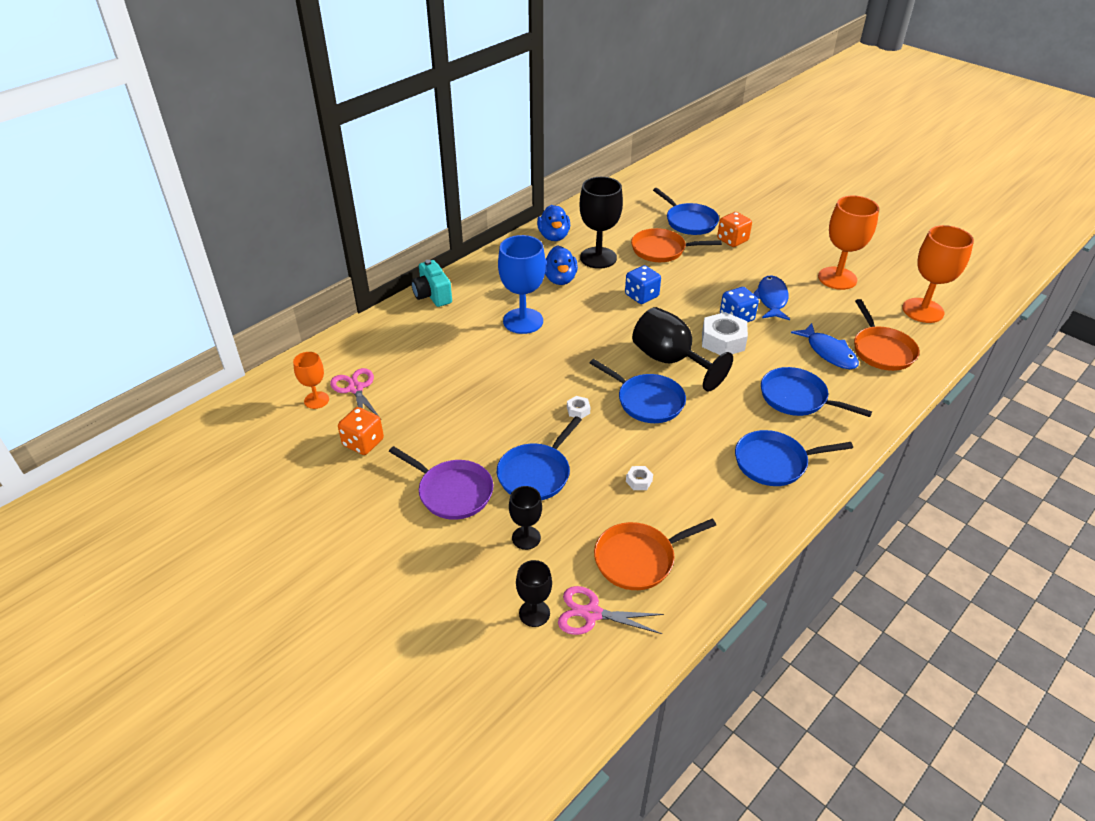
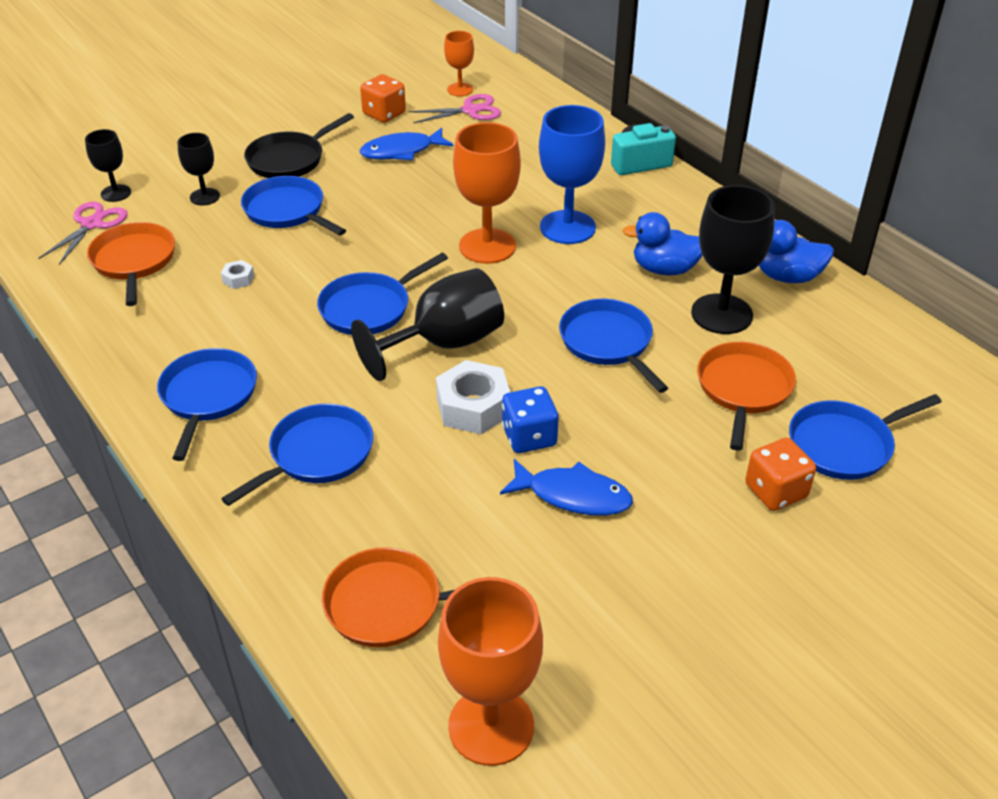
camera: 100 degrees right, 0 degrees up
(452, 492) = (289, 159): purple pan -> black pan
(578, 410) = (375, 251): white nut -> none
(641, 296) = (608, 343): blue dice -> blue pan
(829, 352) = (407, 527): blue fish -> blue fish (401, 151)
(837, 278) = (626, 617): orange goblet -> orange goblet (487, 246)

